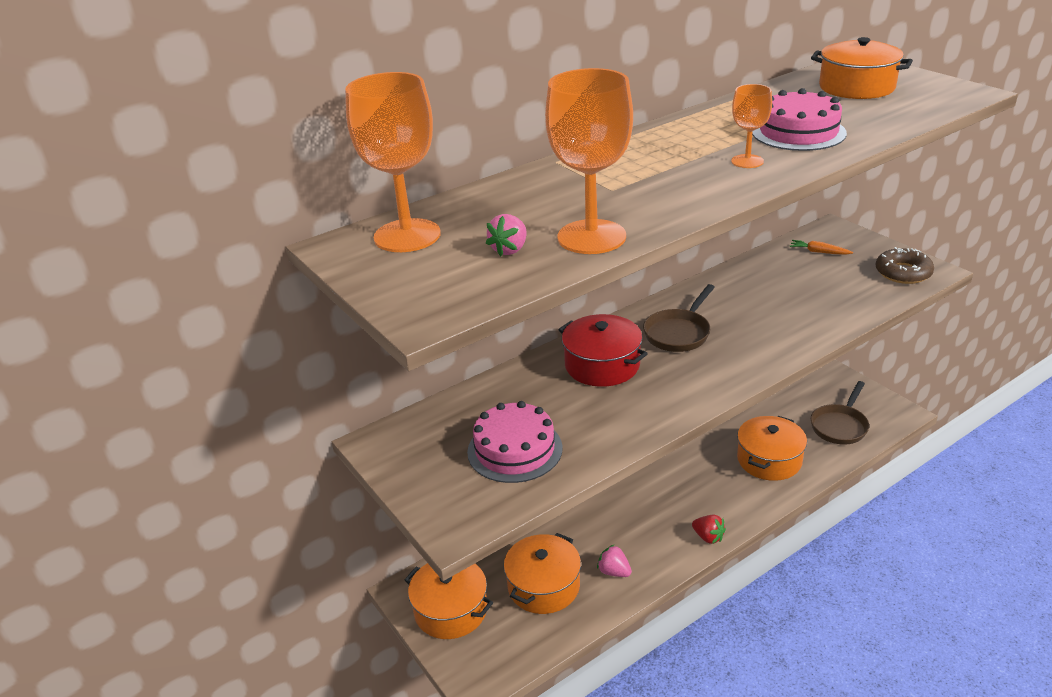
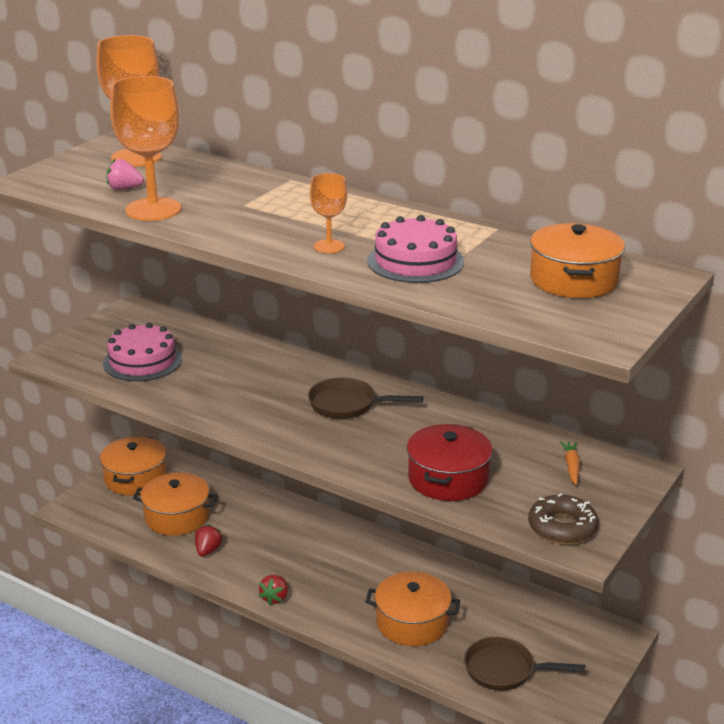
camera: 65 degrees right, 5 degrees down
(602, 365) = (275, 376): red pot -> red pot (448, 478)
(614, 572) = (208, 550): pink strawberry -> red strawberry

